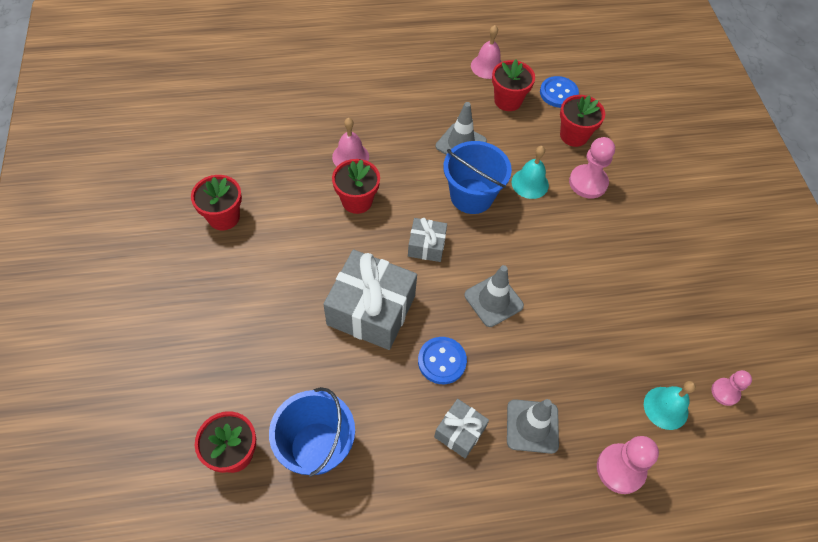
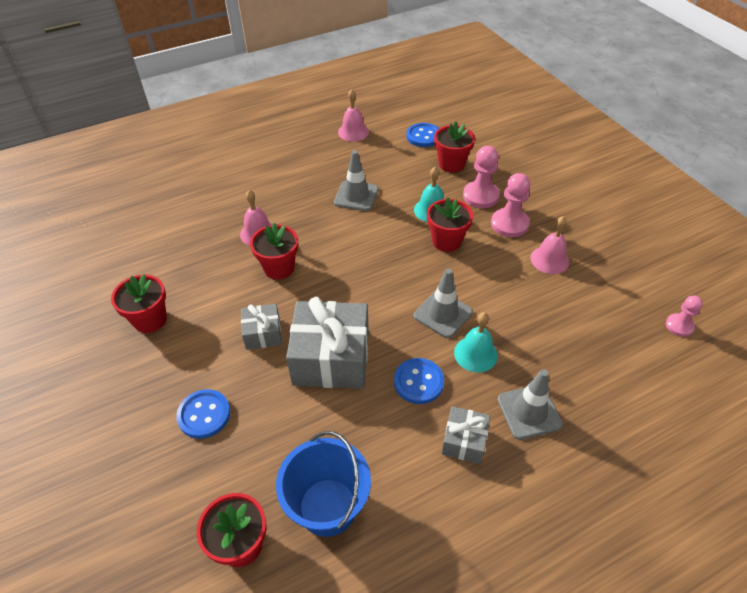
camera: 15 degrees left, 10 degrees down
(241, 326) = (204, 415): none -> blue button
(426, 246) = (361, 286): grey gift -> grey gift (263, 333)
(471, 196) = (384, 234): blue bucket -> none
(507, 101) = (383, 153): red flower pot -> red flower pot (446, 241)
(620, 469) = (626, 422): pink pawn -> pink pawn (509, 224)
(626, 277) = (549, 259): none -> pink bell
(666, 408) = (637, 355): turquoise bell -> turquoise bell (475, 354)

